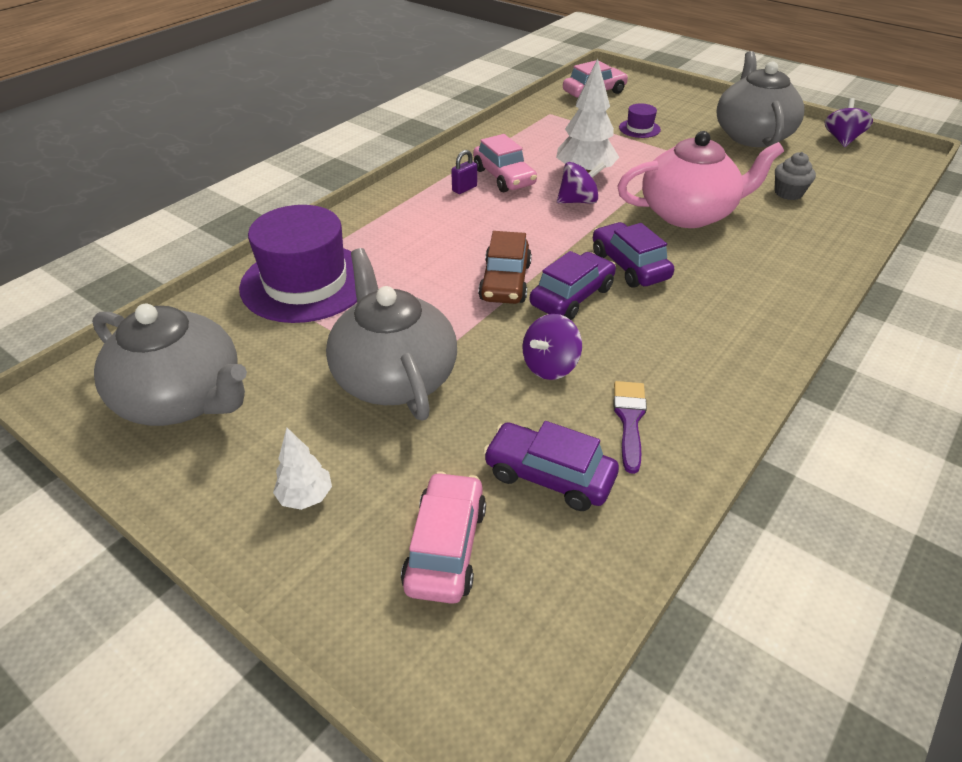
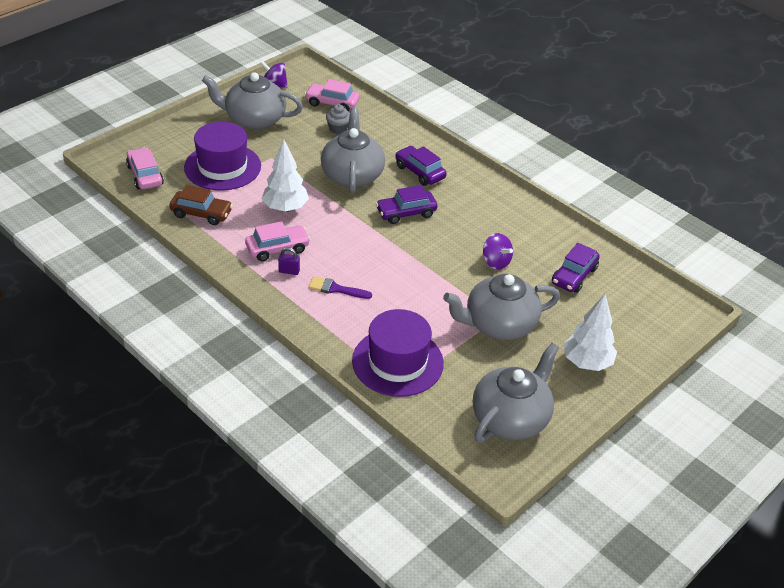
camera: 85 degrees left, 0 degrees up
(306, 497) = (586, 362): white tree -> white tree, size x1.81
(445, 547) = (615, 315): pink car -> pink car (332, 103)
(464, 189) = (289, 271): purple padlock -> purple padlock turned 45 degrees counterclockwise
(505, 282) = (414, 267): brown car -> brown car (201, 213)
(572, 296) = (433, 242): purple car -> purple car (419, 172)
(578, 201) = (323, 218): purple spinning top -> none
(629, 420) = (538, 242): purple brush -> purple brush (336, 289)
(639, 128) = (222, 167): purple hat -> purple hat, size x2.33
(688, 213) = (352, 175): pink teapot -> grey teapot

